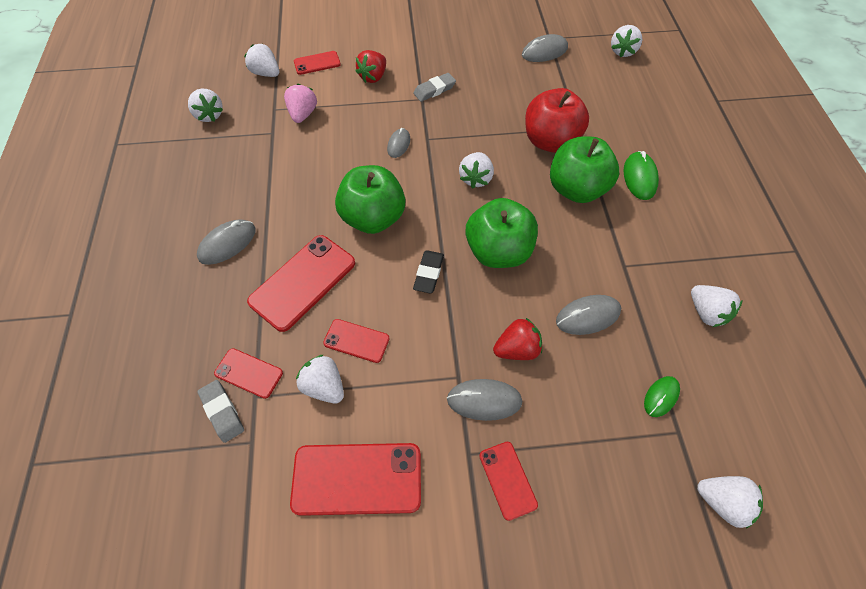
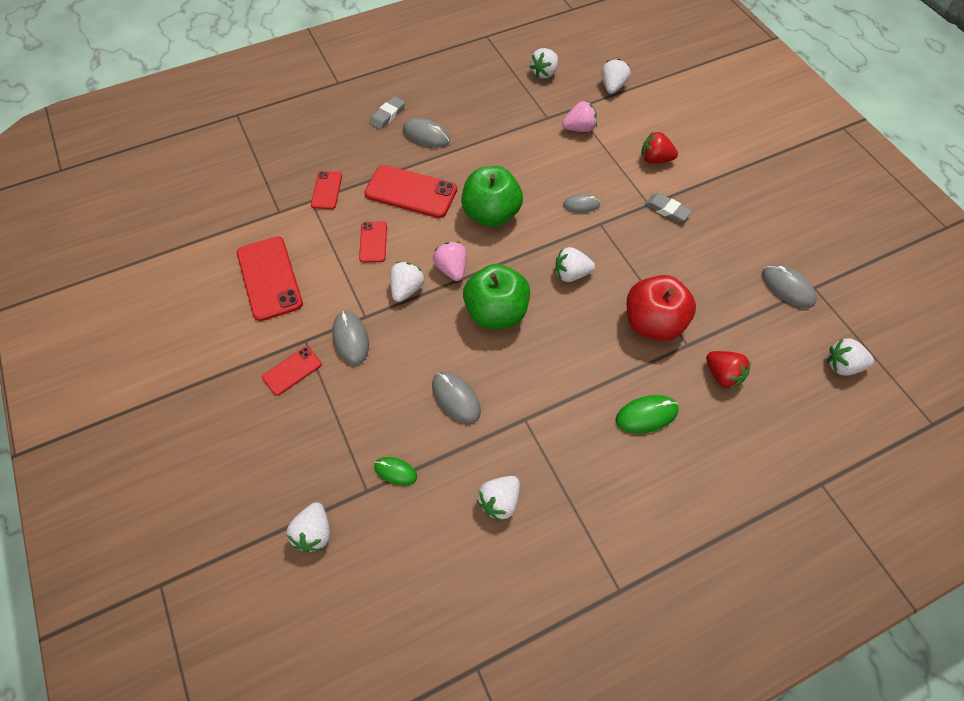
camera: 70 degrees right, 0 degrees up
(222, 412) = (295, 188): grey eraser -> grey eraser (387, 115)
(317, 63) = (647, 114): red phone -> none
(324, 386) = (330, 236): white strawberry -> white strawberry (407, 289)
(428, 273) = (452, 269): black eraser -> pink strawberry
(517, 349) = (403, 350): red strawberry -> red strawberry (722, 375)
(576, 189) = (600, 359): green apple -> none

